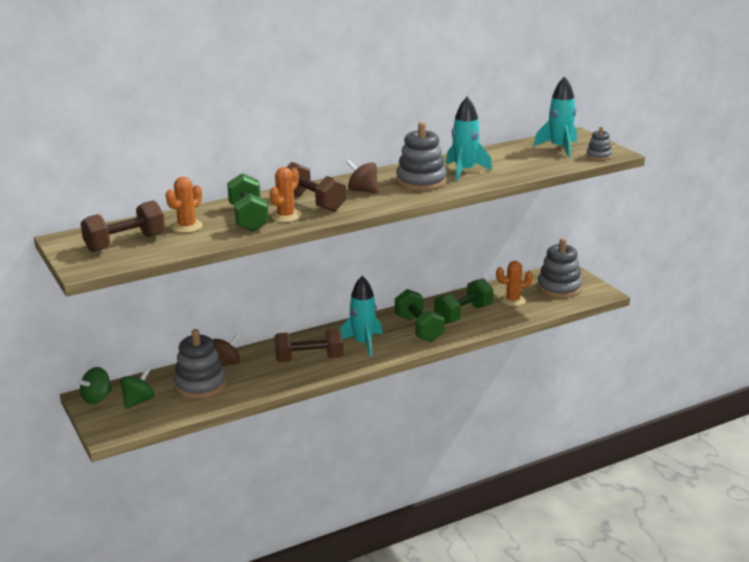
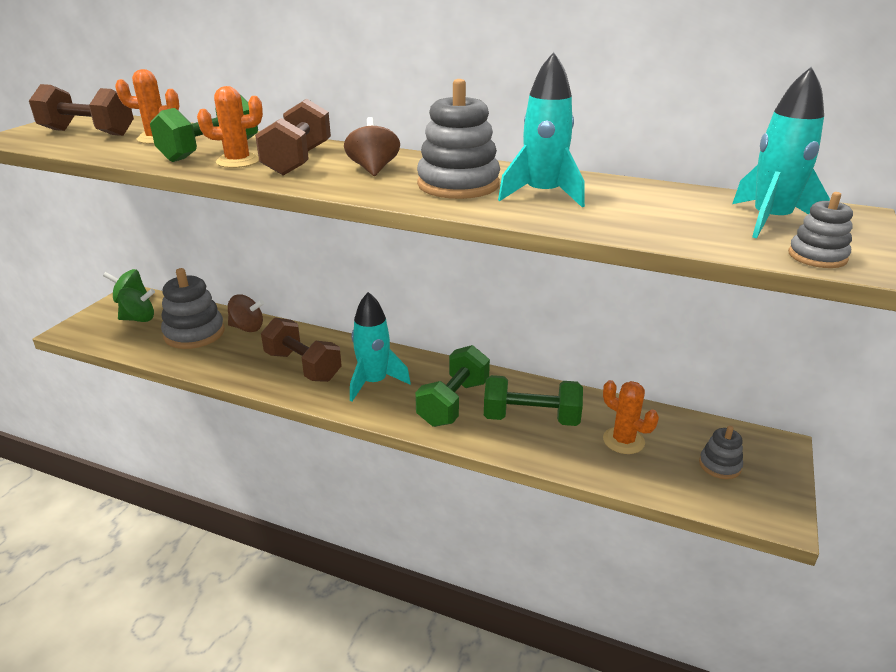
camera: 50 degrees right, 5 degrees up
(559, 288) = (719, 465): grey stacking toy -> grey stacking toy, size x0.53

